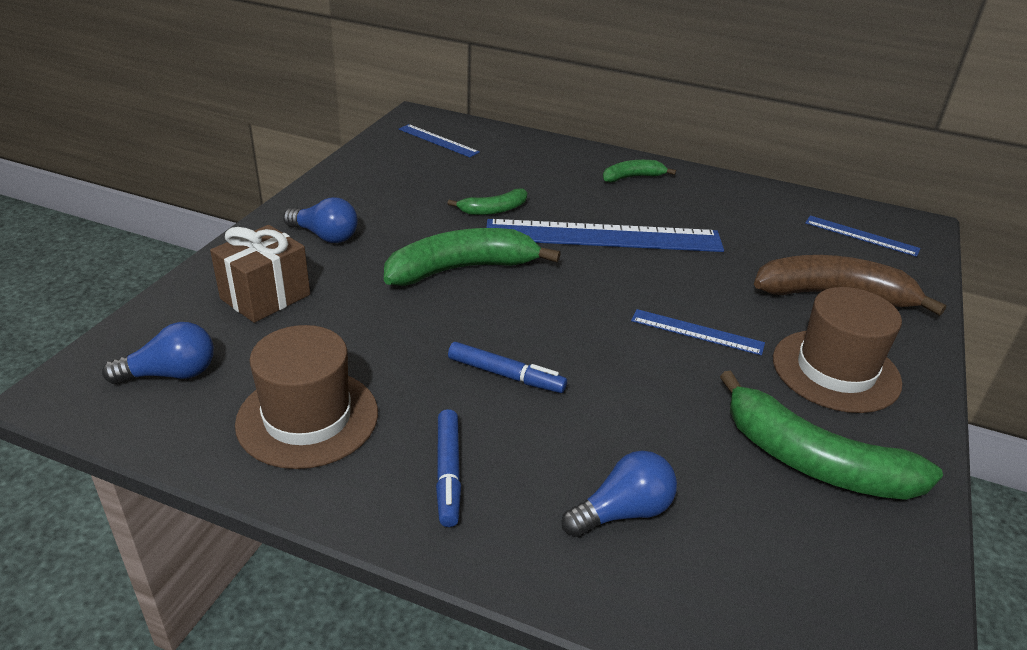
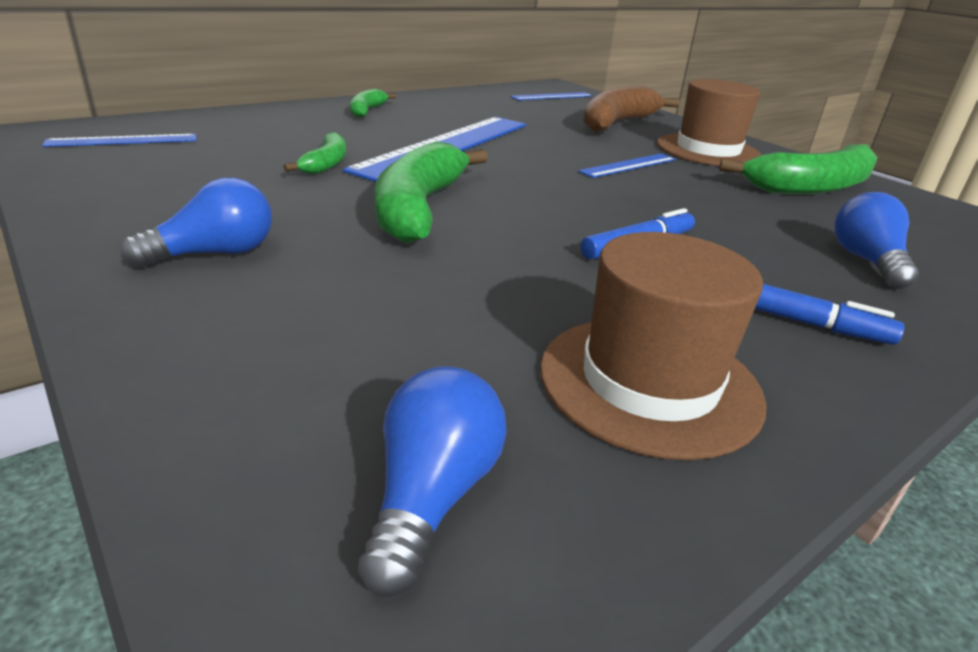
camera: 60 degrees left, 5 degrees down
(265, 297) = (306, 338): brown gift -> none

